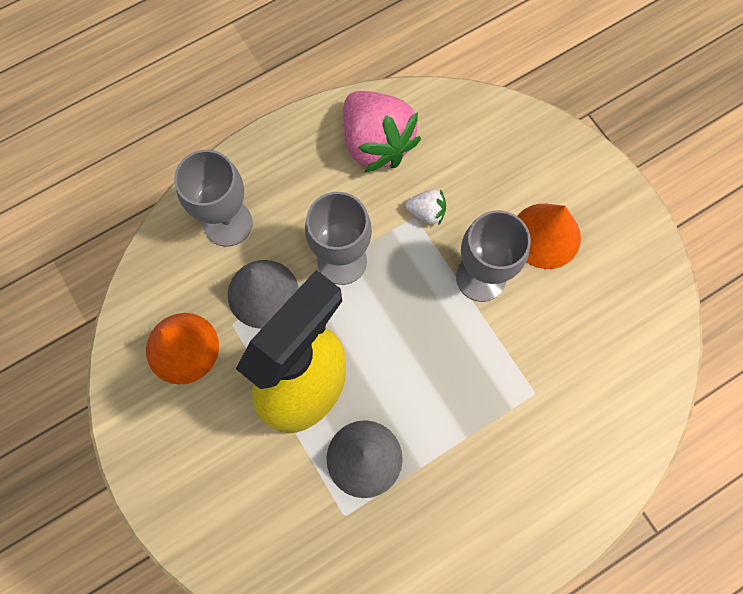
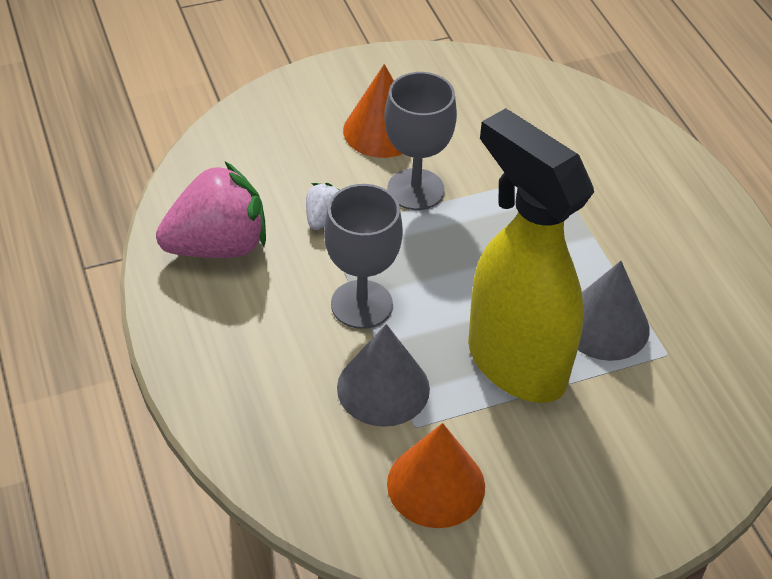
camera: 80 degrees left, 25 degrees down
(228, 223) = (275, 410): grey goblet -> none

